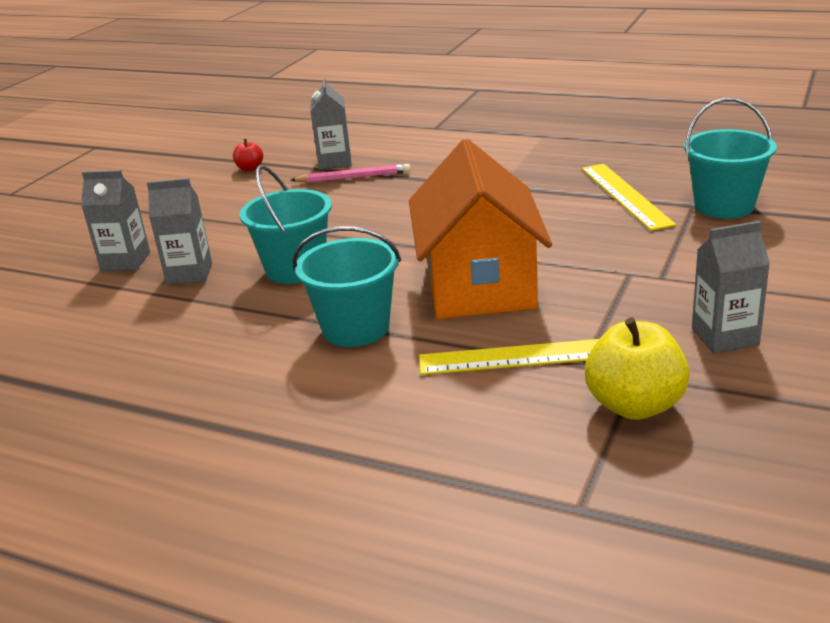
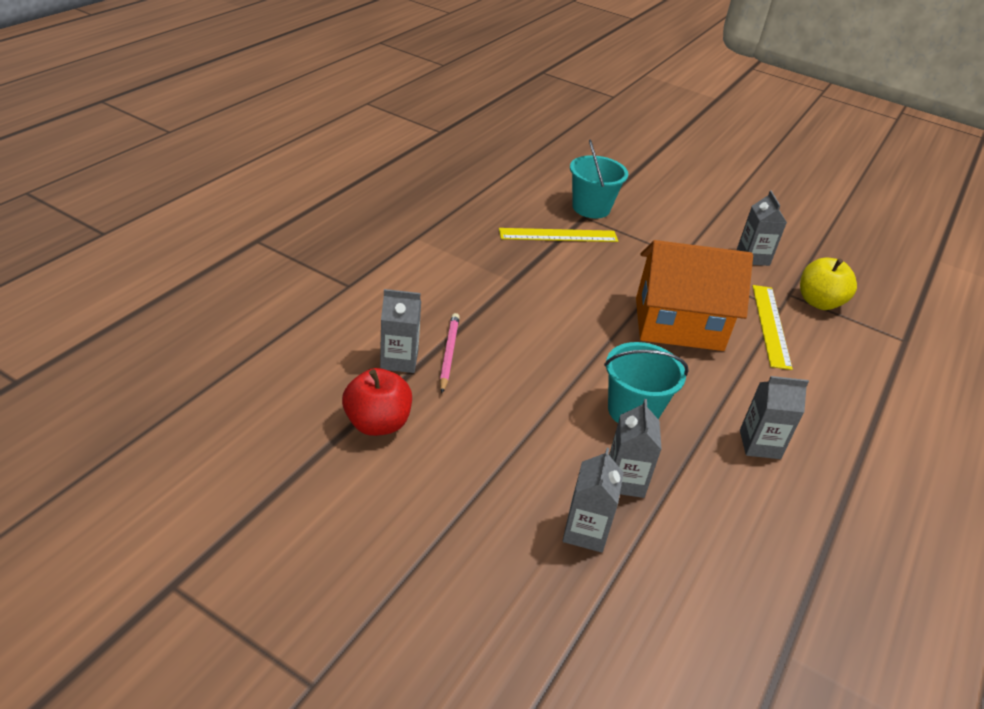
camera: 90 degrees left, 10 degrees up
(250, 168) = (377, 423): red apple -> red apple, size x1.97
(255, 350) = (759, 444): none -> grey carton
(356, 328) = (732, 390): turquoise bucket -> none

